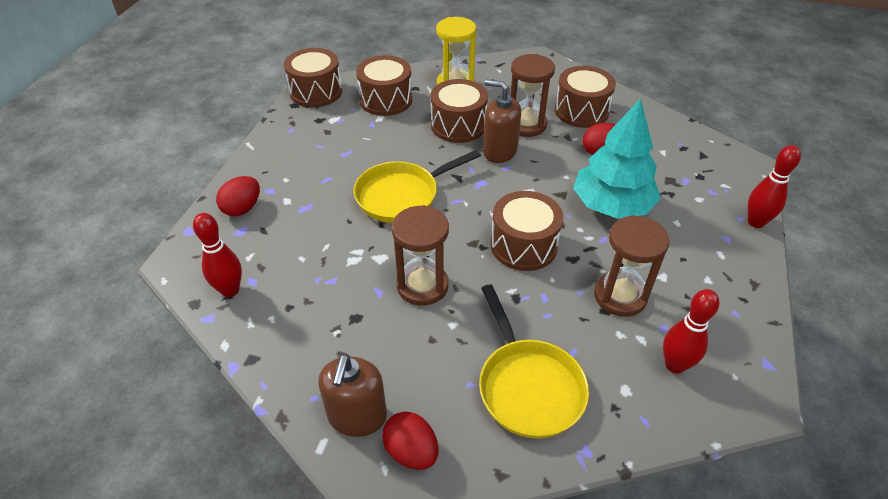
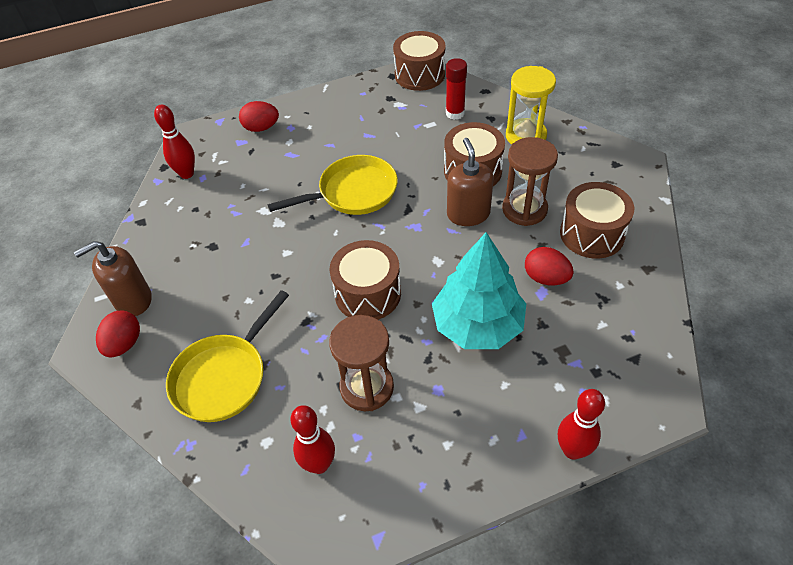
camera: 55 degrees right, 5 degrees up
(386, 100) = (455, 113): brown drum -> red glue stick
(402, 195) = (353, 192): yellow pan -> yellow pan turned 135 degrees clockwise
(422, 285) = (271, 261): brown hourglass -> none

